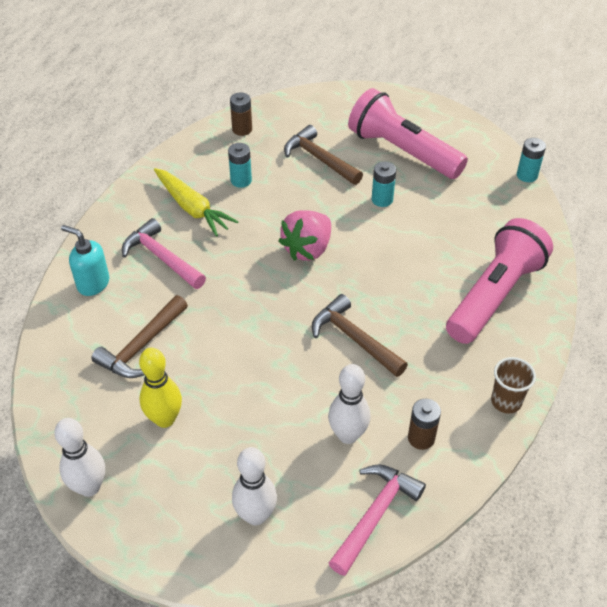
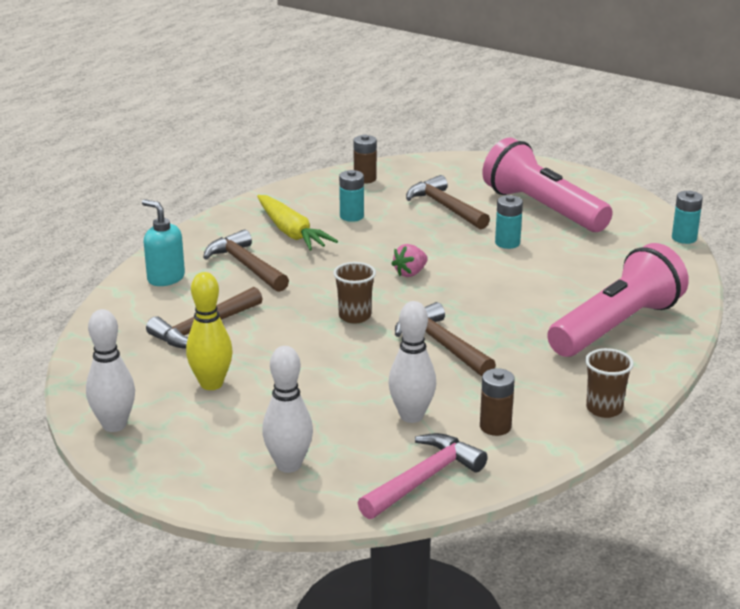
camera: 10 degrees right, 20 degrees down
(162, 258) = (246, 266): pink hammer -> brown hammer
(271, 312) = (354, 316): none -> brown cup
(307, 249) = (410, 273): pink strawberry -> pink strawberry, size x0.57

